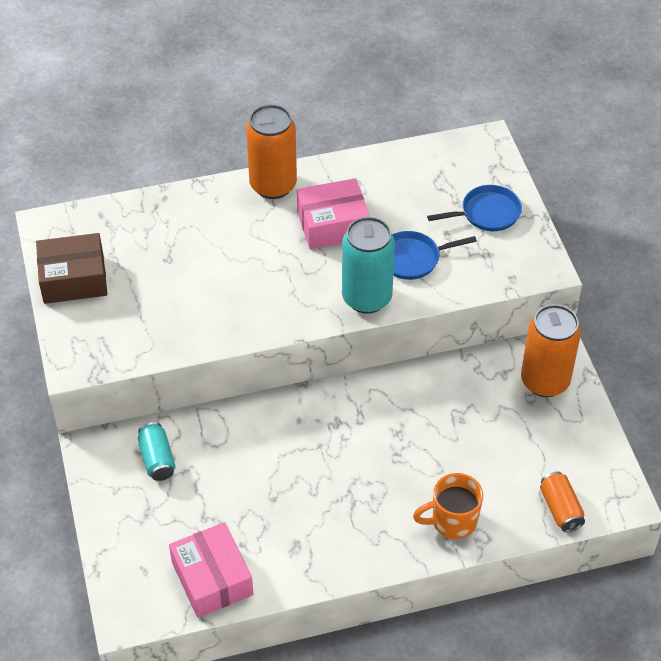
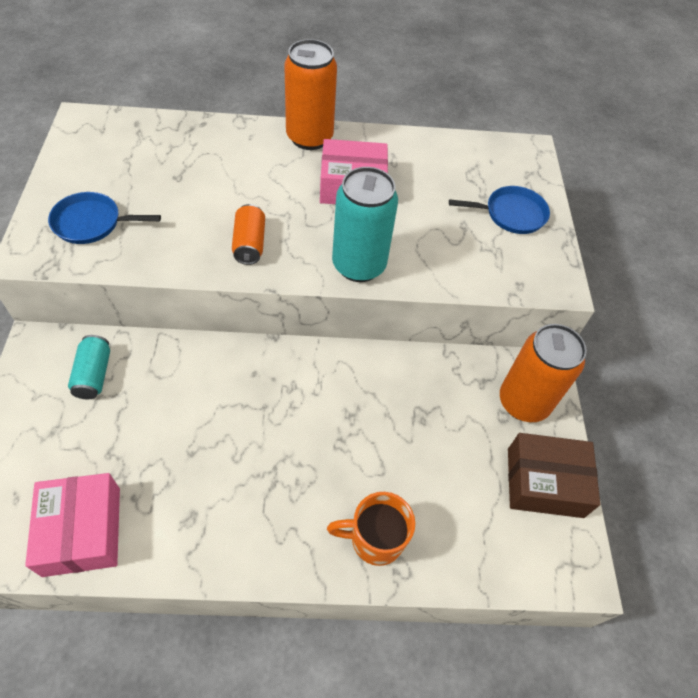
camera: 10 degrees right, 5 degrees up
(74, 279) = (78, 172): brown box -> brown box (544, 482)
(412, 258) = (421, 238): blue pan -> blue pan (91, 223)
(560, 509) = (503, 560): orange can -> orange can (249, 244)

